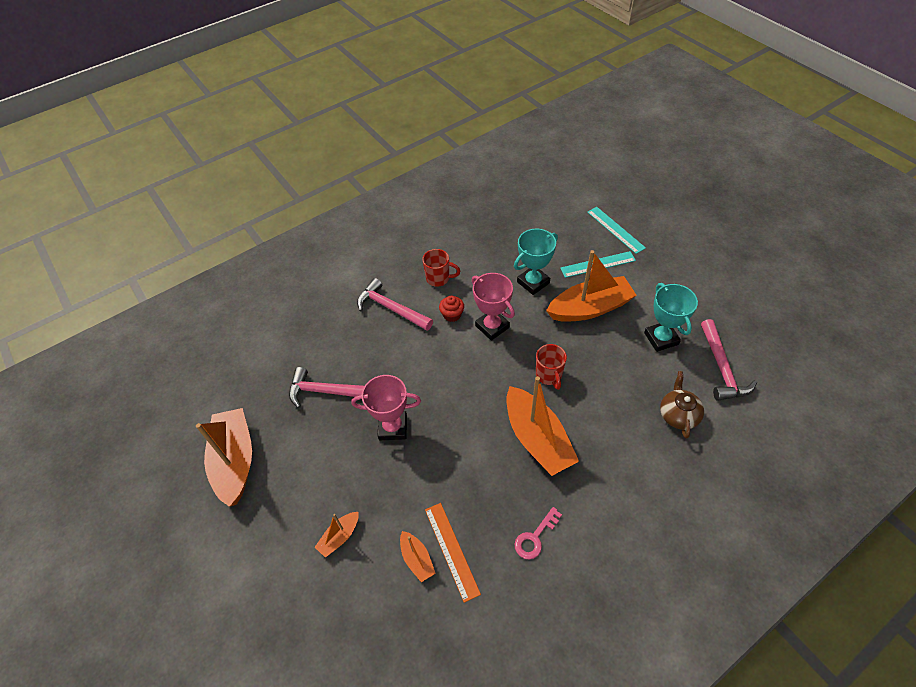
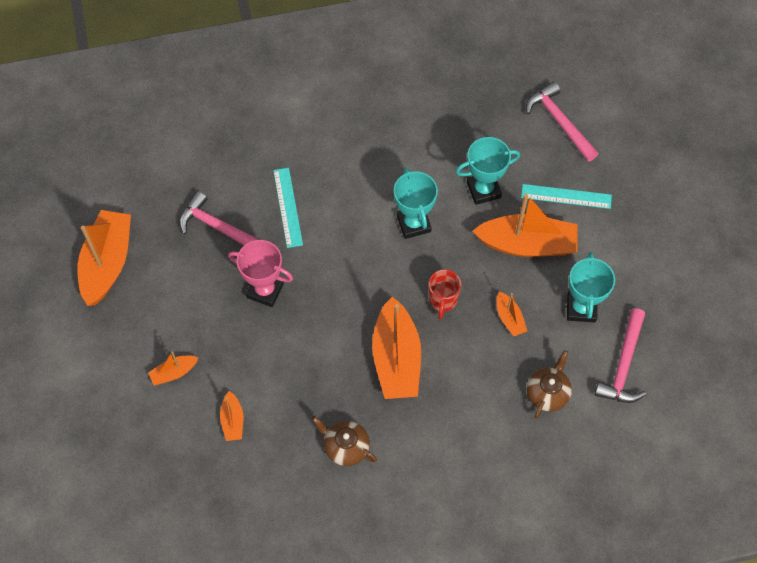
camera: 20 degrees right, 10 degrees up
(391, 308) = (320, 160): pink hammer -> pink hammer (560, 122)
(438, 278) = (385, 145): red mug -> none
(451, 550) = (266, 426): orange ruler -> none
(452, 315) = (379, 193): red cupcake -> none
(492, 326) = (413, 224): pink trophy -> turquoise trophy
(535, 537) = (345, 447): pink key -> brown teapot
(610, 368) = (509, 318): none -> orange boat
(615, 229) = (612, 161): turquoise ruler -> turquoise ruler (288, 207)

